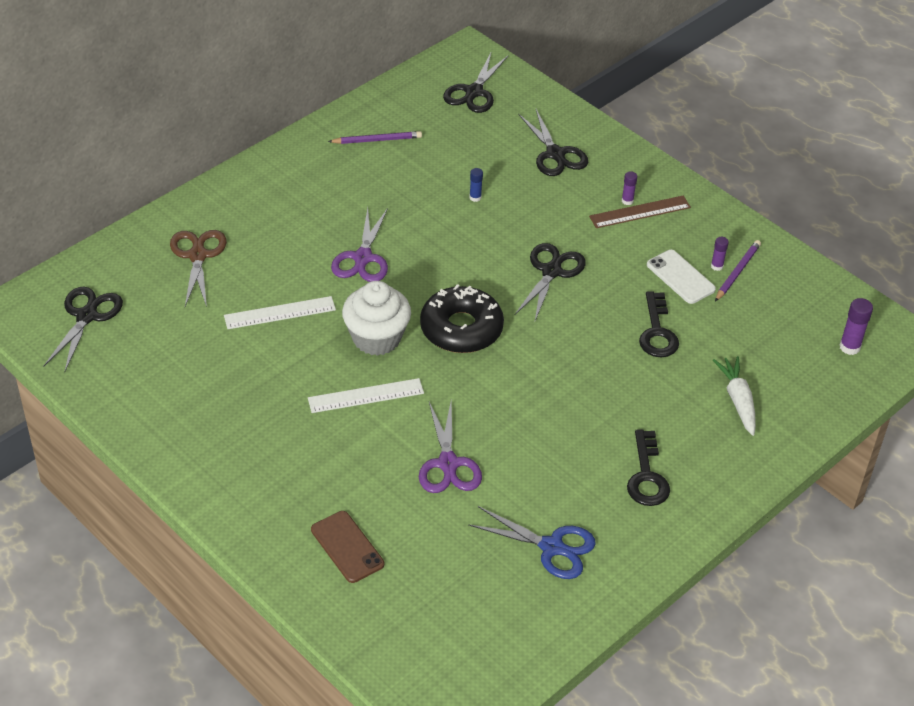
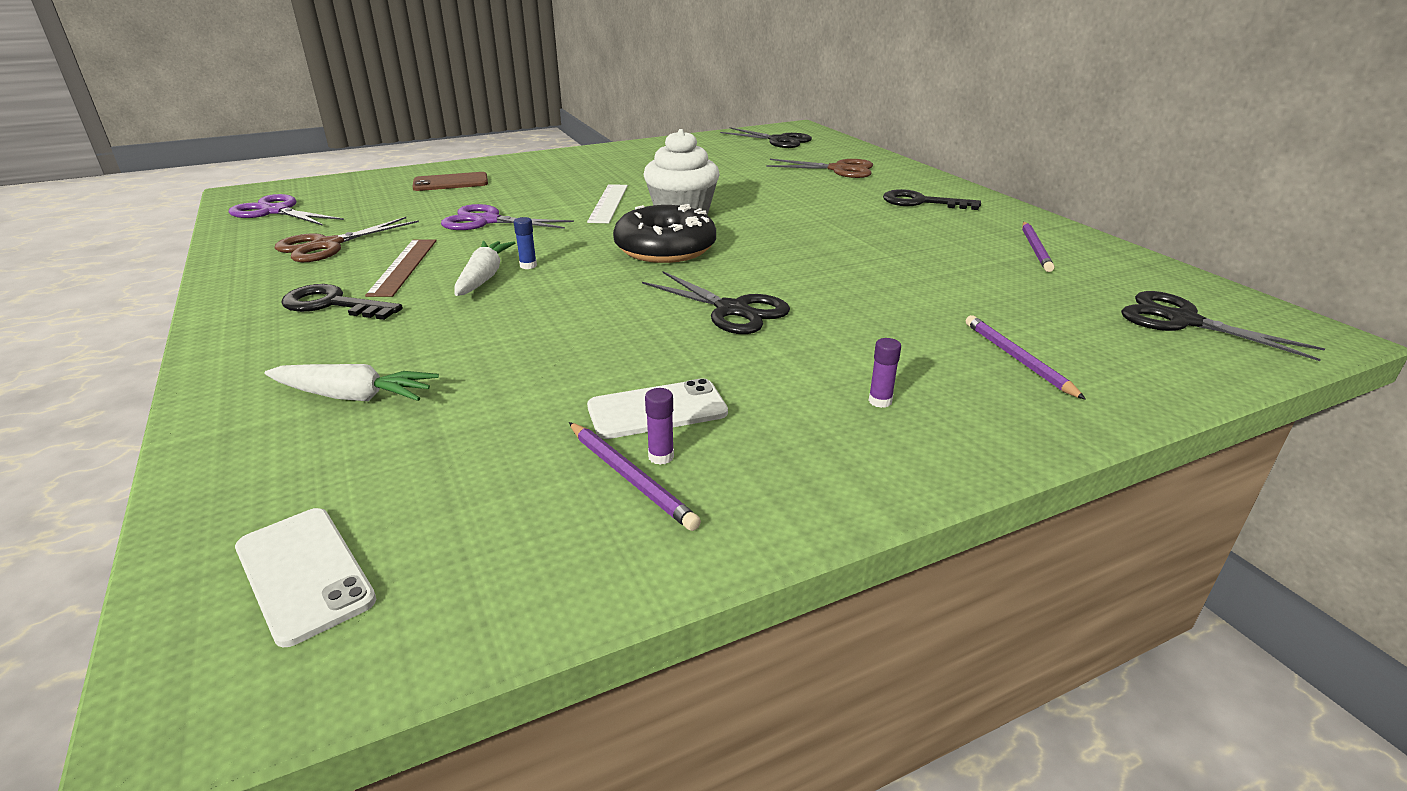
camera: 110 degrees right, 15 degrees down
(280, 313) = (744, 187): white ruler -> none
(363, 258) = (808, 221): purple scissors -> purple scissors (275, 211)
(475, 197) = (908, 286): blue glue stick -> blue glue stick (528, 266)
(552, 547) = (327, 245): blue scissors -> brown scissors
(555, 154) = (1018, 359): black scissors -> purple pencil
(563, 413) = (484, 277): none -> white carrot
(640, 212) = (846, 407): brown ruler -> brown ruler (404, 266)
(657, 332) = (554, 362): black key -> black key (921, 202)
(849, 347) = (304, 573): purple glue stick -> white phone

